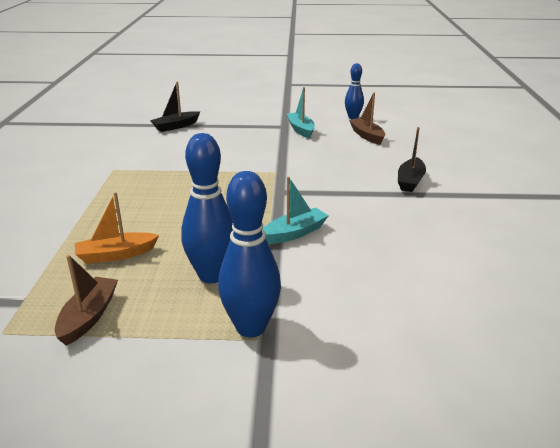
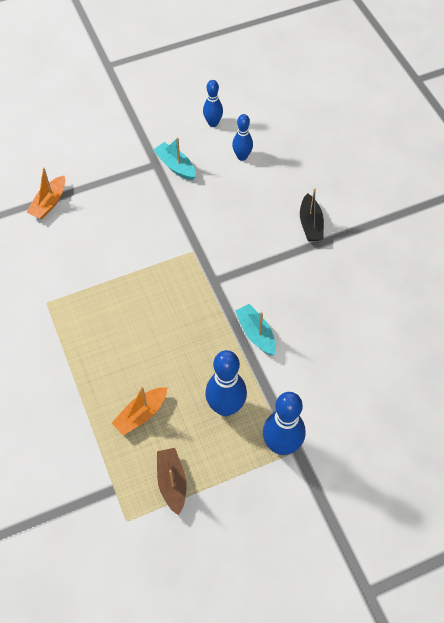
camera: 25 degrees left, 30 degrees up
(176, 126) = (49, 203): black boat -> orange boat
(294, 233) = (256, 334): turquoise boat -> turquoise boat turned 60 degrees counterclockwise
(367, 136) = (242, 156): brown boat -> blue bowling pin

